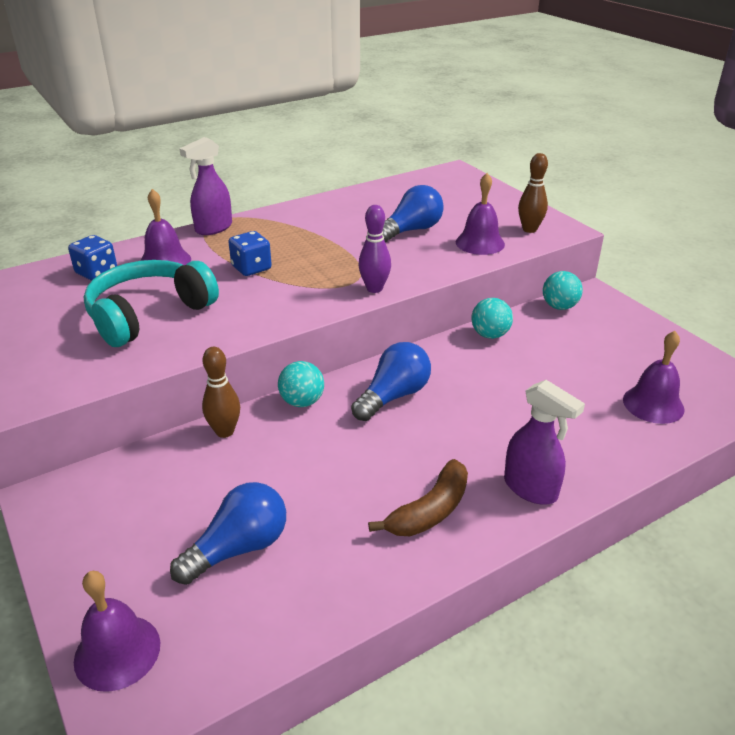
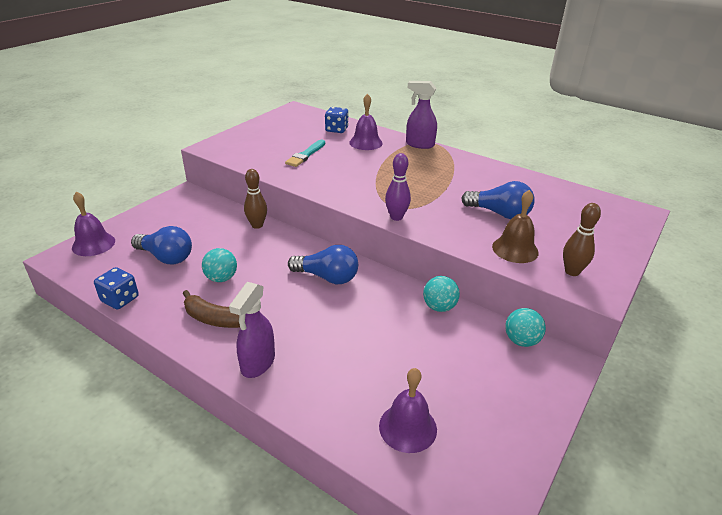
camera: 65 degrees right, 0 degrees up
(149, 314) = (305, 155): turquoise headphones -> turquoise brush
(251, 268) = (382, 169): blue dice -> blue dice (120, 299)
(302, 402) = (299, 243): turquoise ball -> turquoise ball (221, 278)
(480, 243) = (515, 249): purple bell -> brown bell

